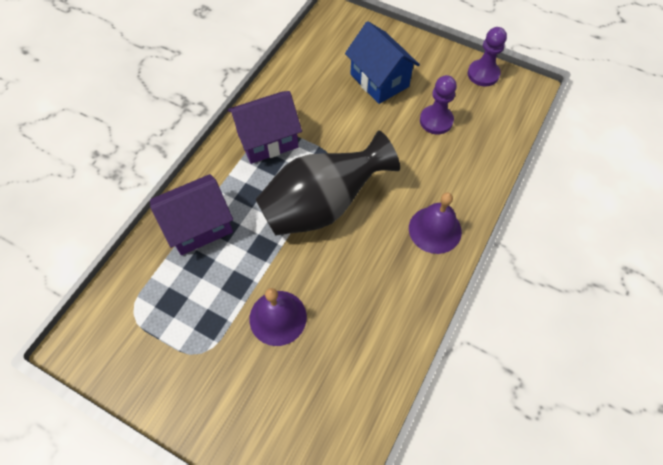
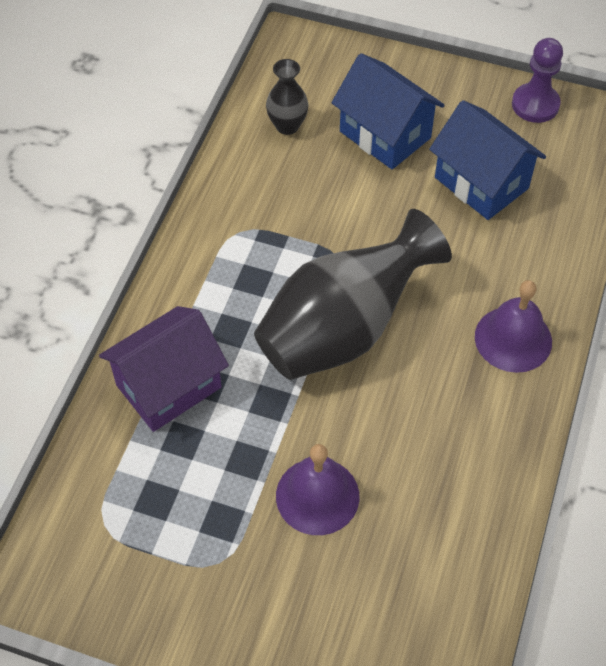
camera: 10 degrees left, 5 degrees down
(267, 140) = (239, 246): purple house -> none
(317, 66) = (287, 126): none -> black vase
(436, 121) = (481, 183): purple pawn -> blue house

